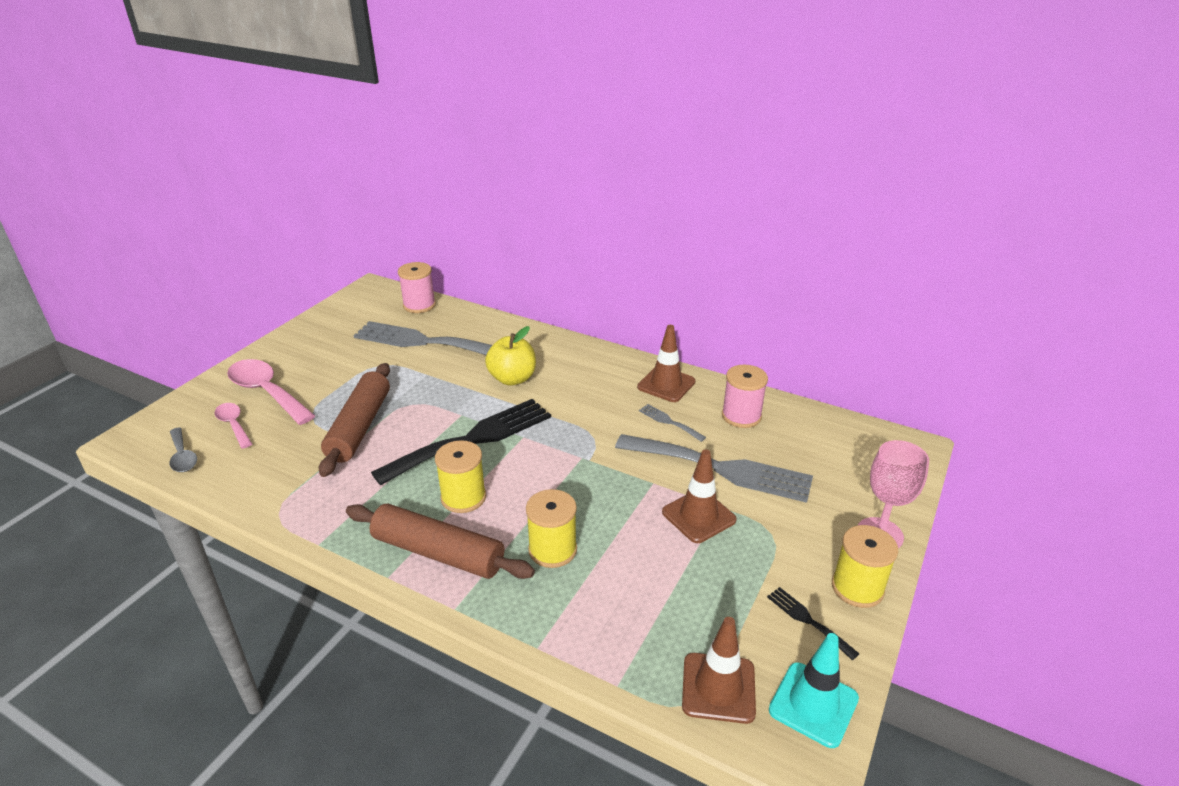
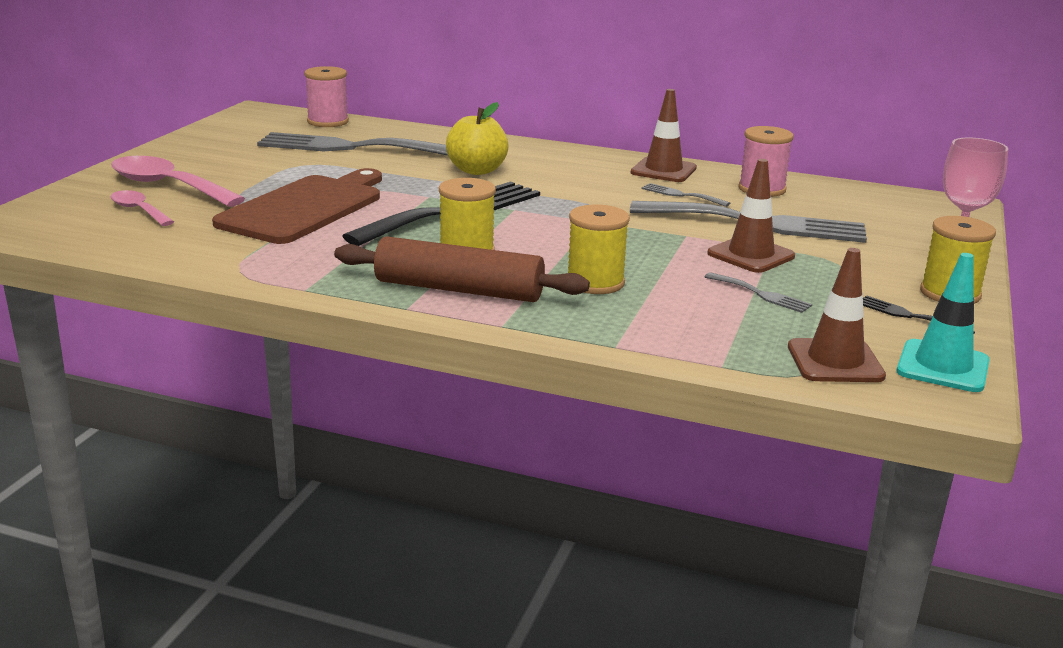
camera: 10 degrees left, 10 degrees down
(183, 456) = (85, 235): grey spoon -> none
(359, 427) = (305, 208): brown rolling pin -> brown cutting board
(688, 577) = (761, 294): none -> grey fork

